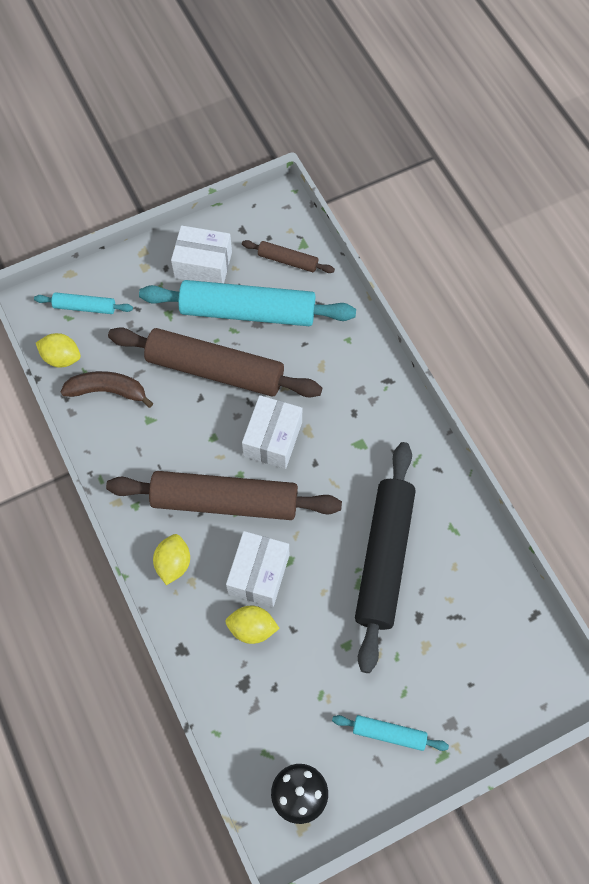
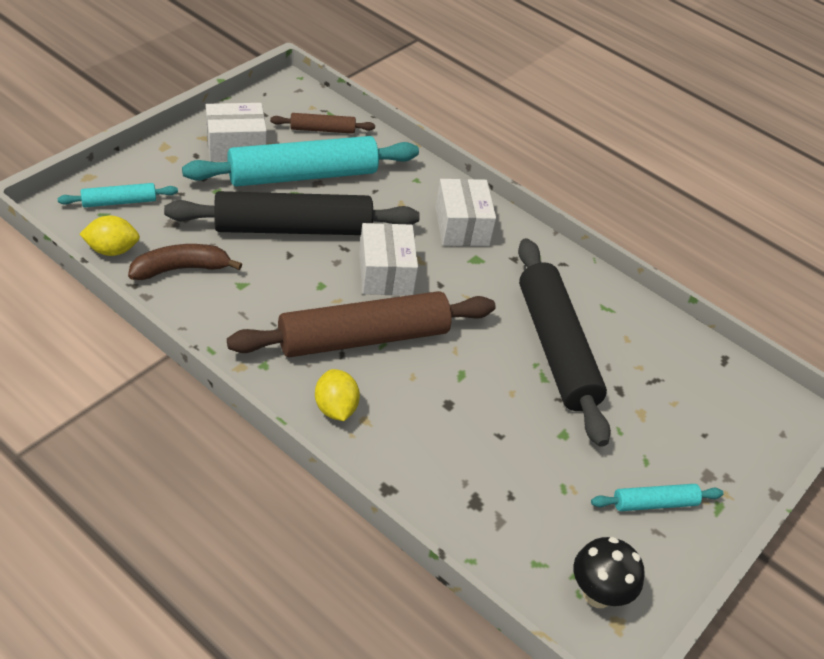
camera: 30 degrees left, 20 degrees down
(215, 370) = (293, 228): brown rolling pin -> black rolling pin
(252, 628) = (456, 446): yellow lemon -> none
(258, 574) = (435, 394): white box -> white box (461, 226)

